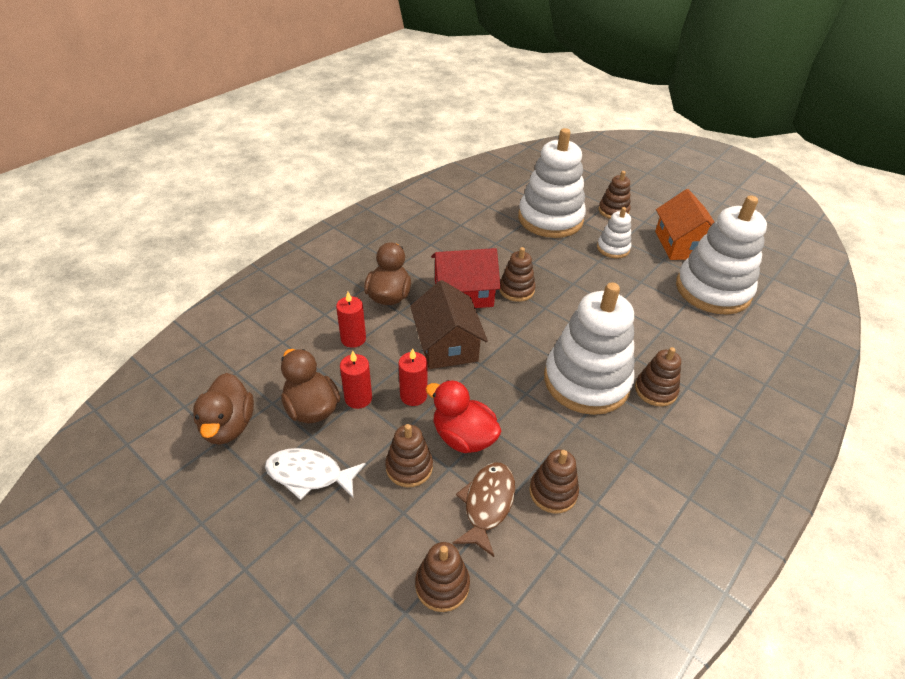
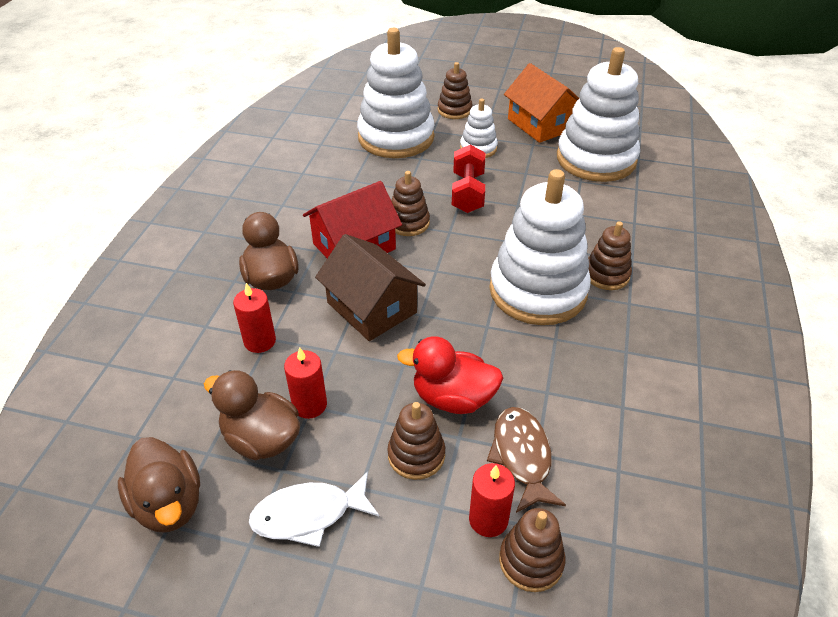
camera: 25 degrees left, 0 degrees up
(413, 395) = (370, 376): red candle -> red candle (488, 519)
(553, 492) = (577, 414): brown stacking toy -> none
(580, 282) = (467, 193): none -> red dumbbell

